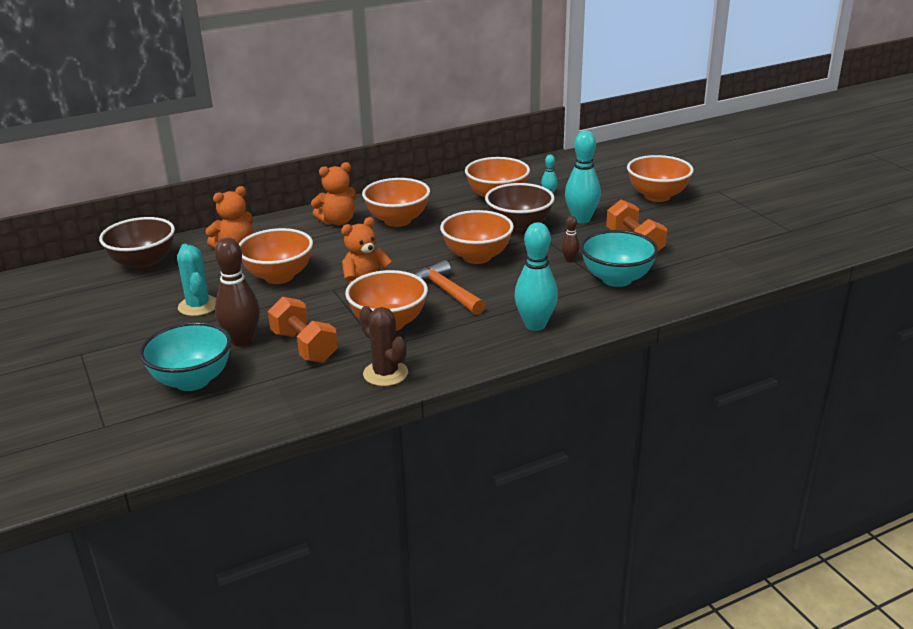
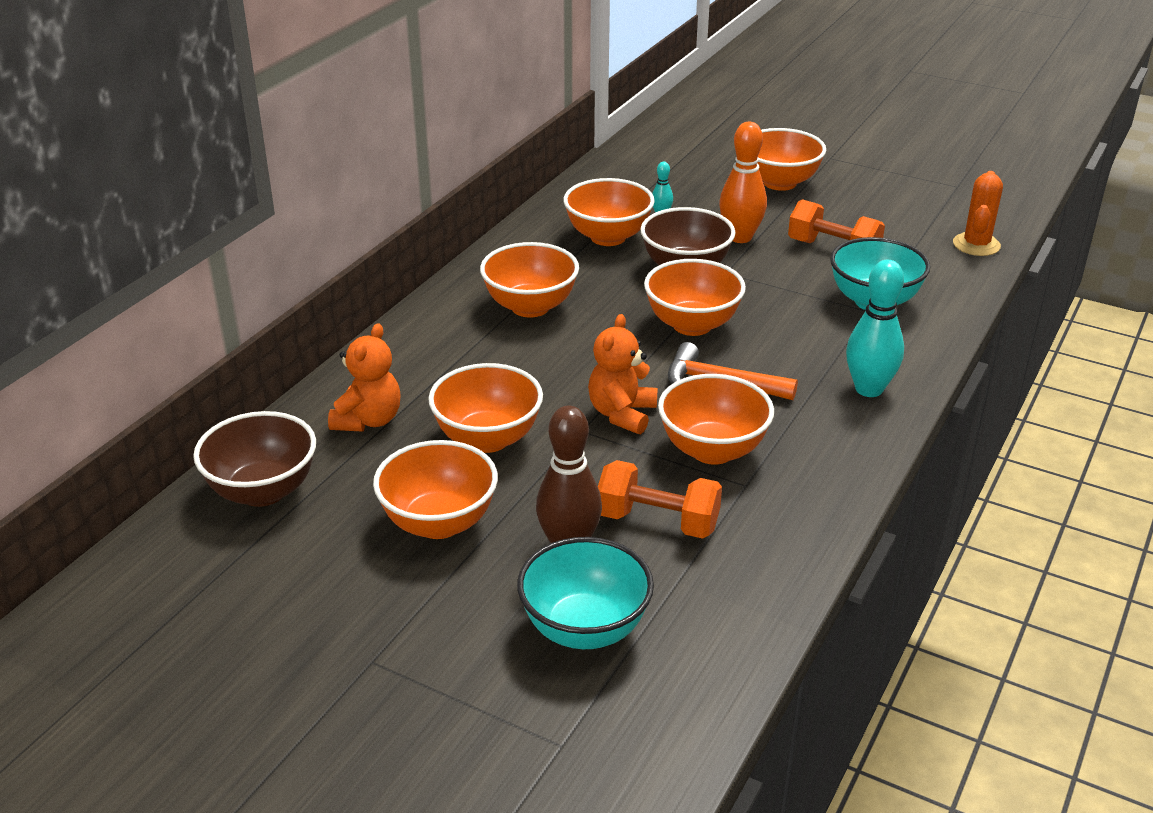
camera: 35 degrees left, 5 degrees up
(198, 306) = (439, 523): turquoise cactus -> orange bowl
(338, 221) = (454, 333): orange teddy bear -> none
(385, 374) = (798, 516): brown cactus -> none
(569, 260) = (796, 294): brown bowling pin -> none
(581, 219) = (740, 237): turquoise bowling pin -> orange bowling pin
(748, 268) = (976, 245): none -> orange cactus

